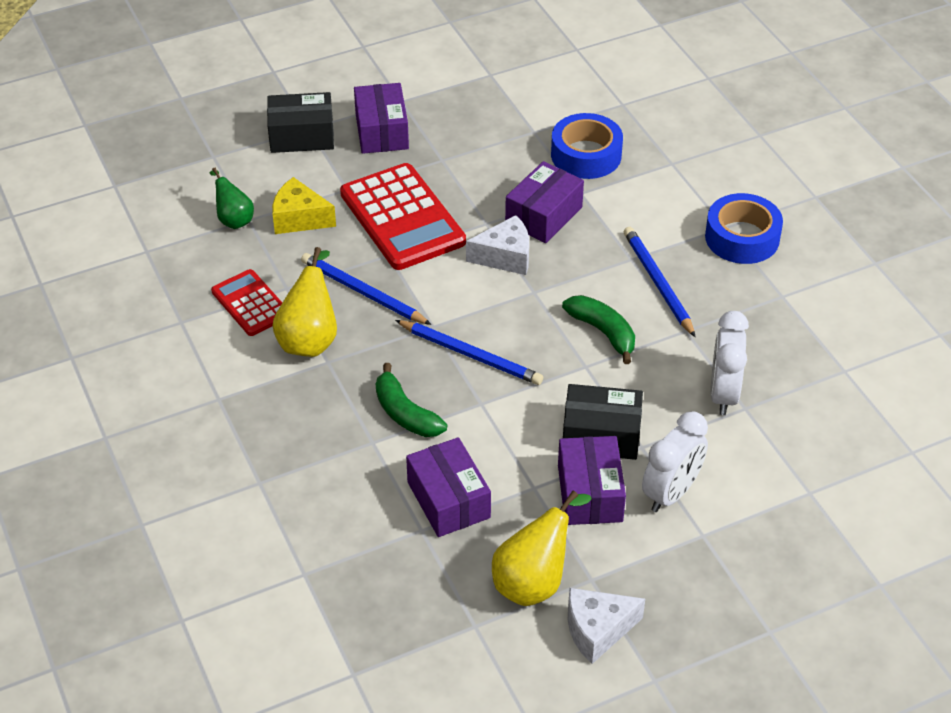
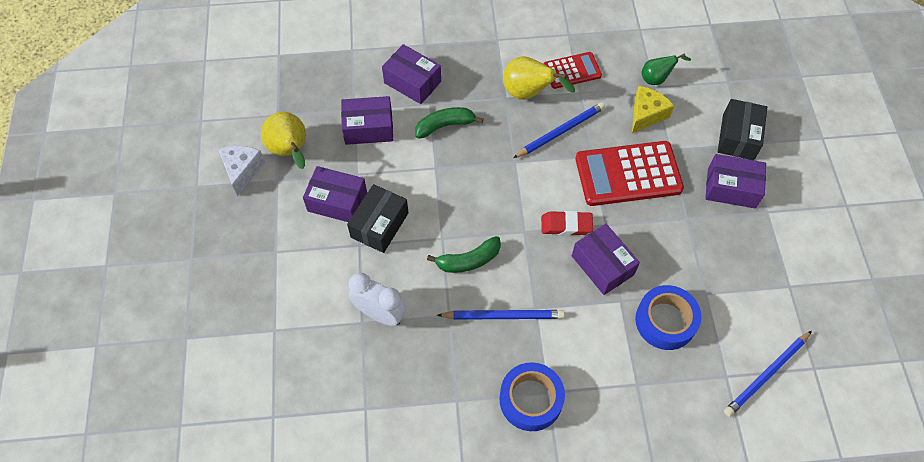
camera: 110 degrees right, 15 degrees up
(341, 474) = (412, 82): none -> purple box
(471, 355) = (480, 175): blue pencil -> blue pencil (766, 375)
(505, 257) = (566, 225): white cheese -> red eraser
(671, 493) = (315, 247): white clock -> none

